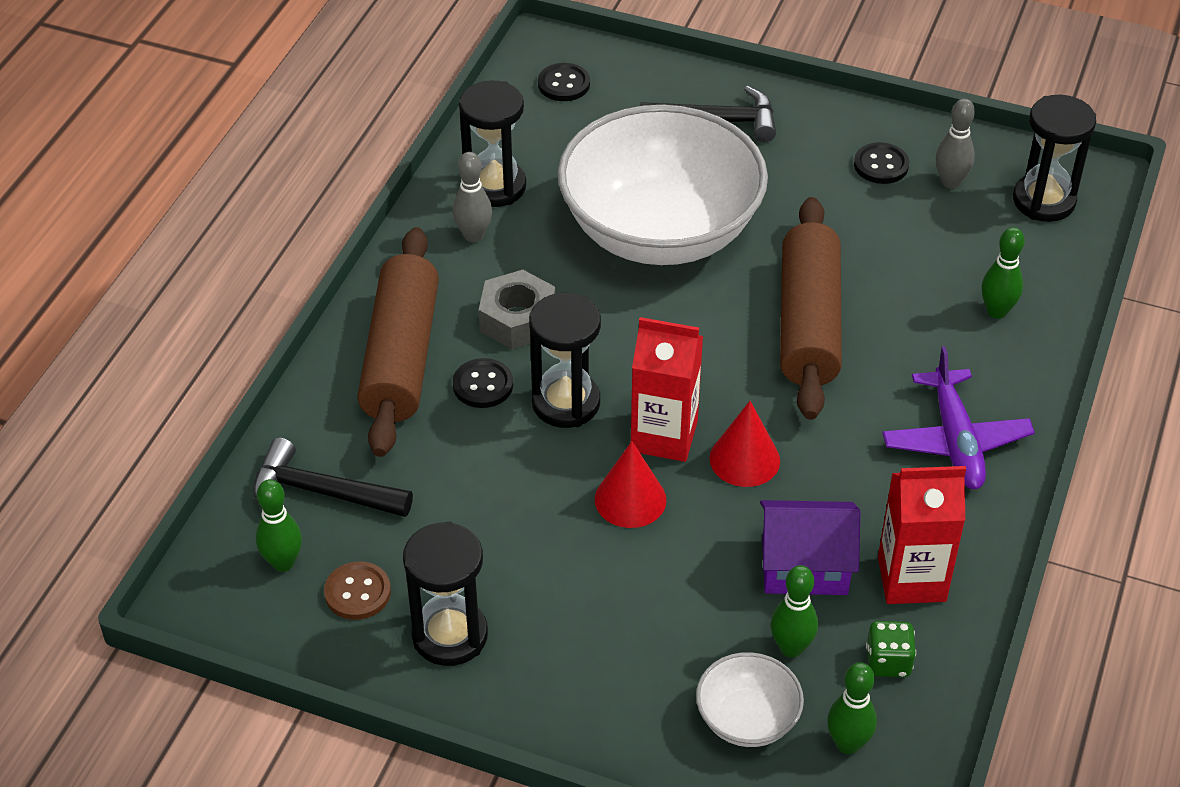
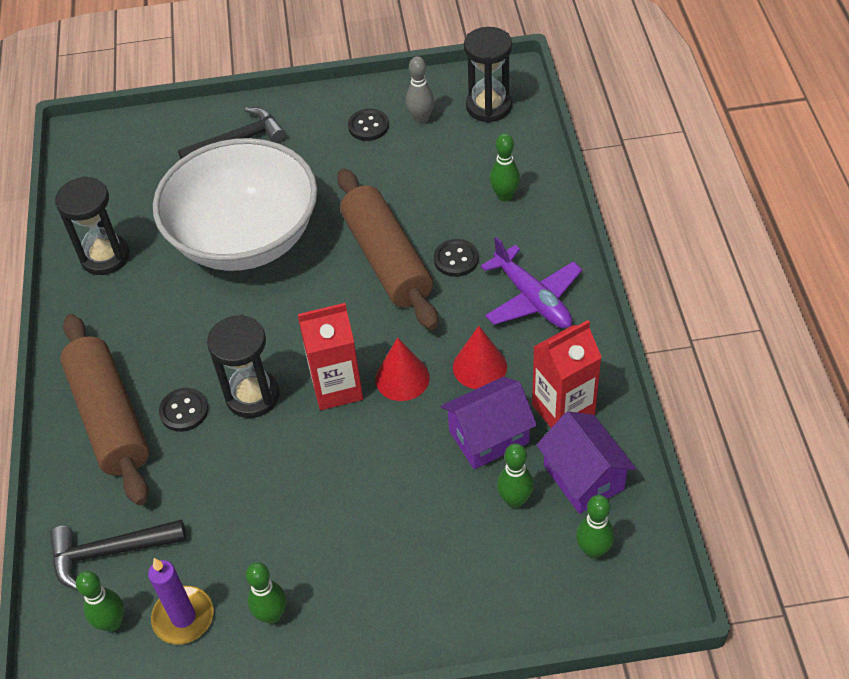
camera: 25 degrees left, 5 degrees up
(357, 592) = (183, 617): brown button -> purple candle
(450, 635) = (272, 615): black hourglass -> green bowling pin
(473, 235) = (110, 300): grey bowling pin -> none
(518, 320) = (181, 349): grey nut -> none
(564, 84) = (111, 159): black button -> black button (456, 259)
(630, 499) = (341, 446): red cone -> red cone (479, 367)
(747, 719) = (517, 568): white bowl -> none
(888, 662) = (583, 477): green dice -> purple house

